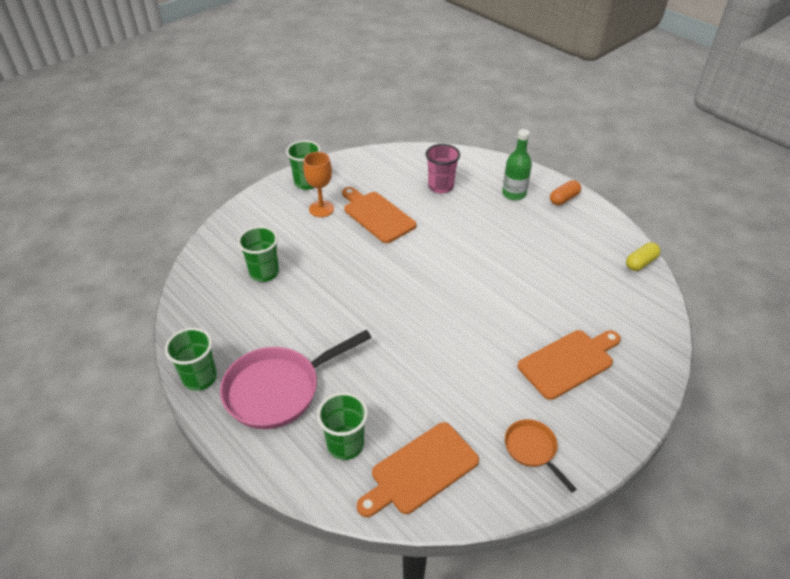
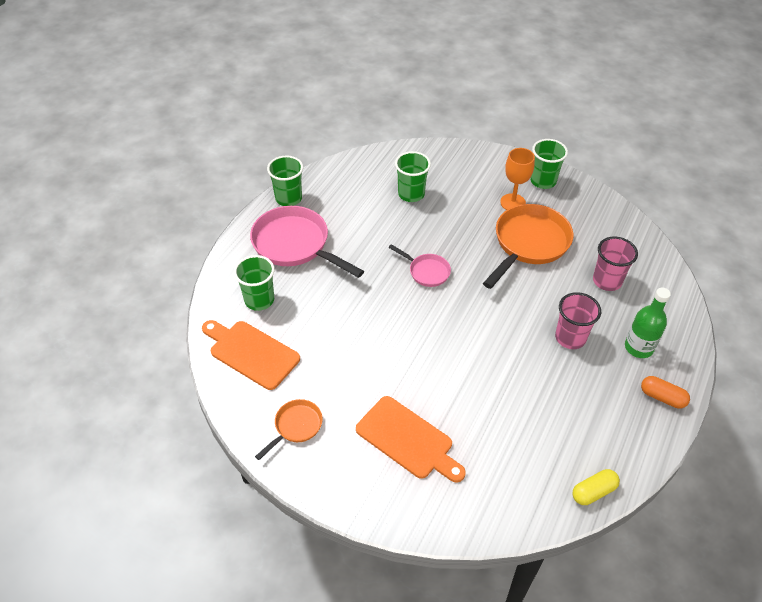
camera: 70 degrees right, 5 degrees up
(375, 291) = (426, 271): none -> pink pan
(377, 215) = (529, 244): orange cutting board -> orange pan
(491, 226) = (570, 338): none -> pink cup
(640, 263) = (593, 491): yellow capsule -> yellow capsule turned 60 degrees counterclockwise

